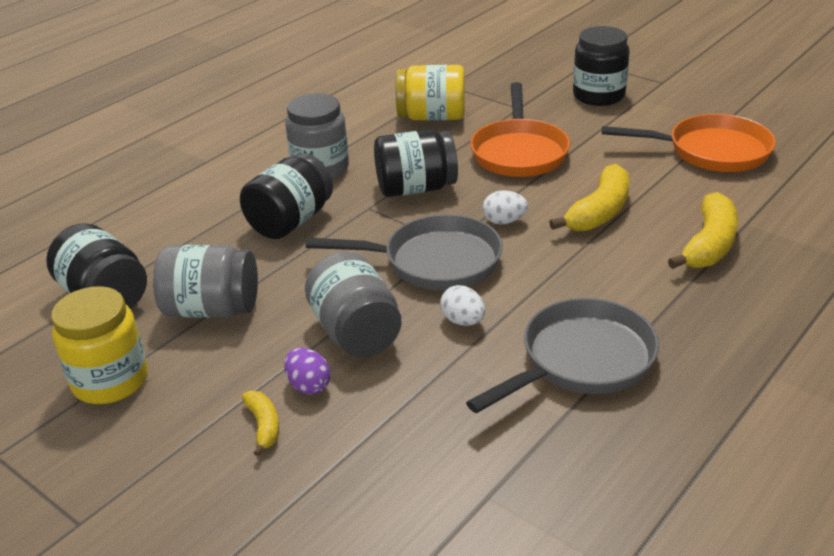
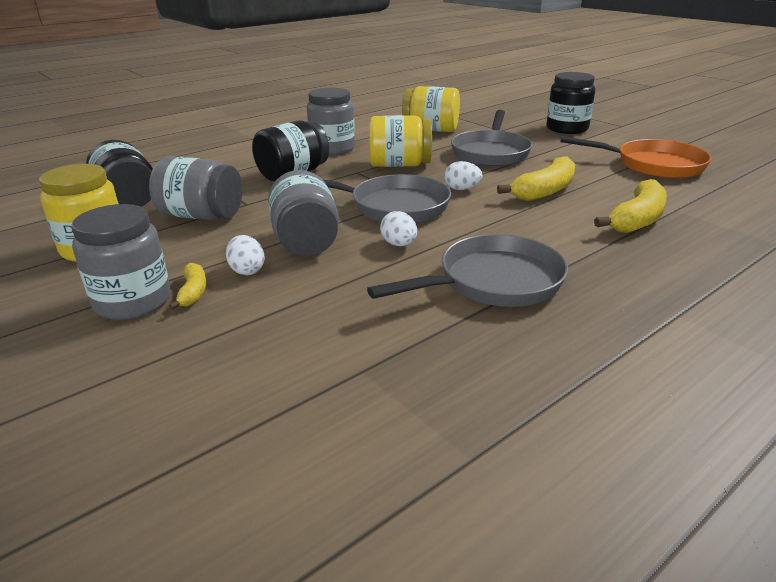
camera: 10 degrees right, 5 degrees down
(203, 450) = (133, 302): none -> grey jar
(309, 385) = (247, 270): purple egg -> white egg
(416, 188) = (399, 165): black jar -> yellow jar
(519, 152) = (491, 153): orange pan -> grey pan

